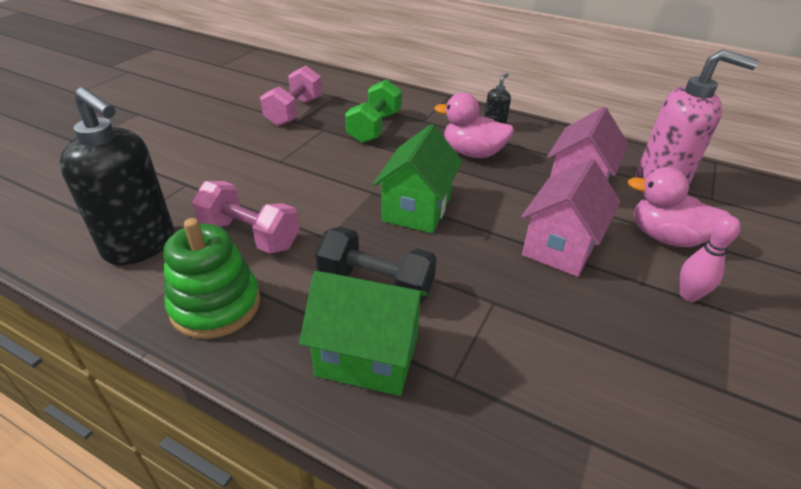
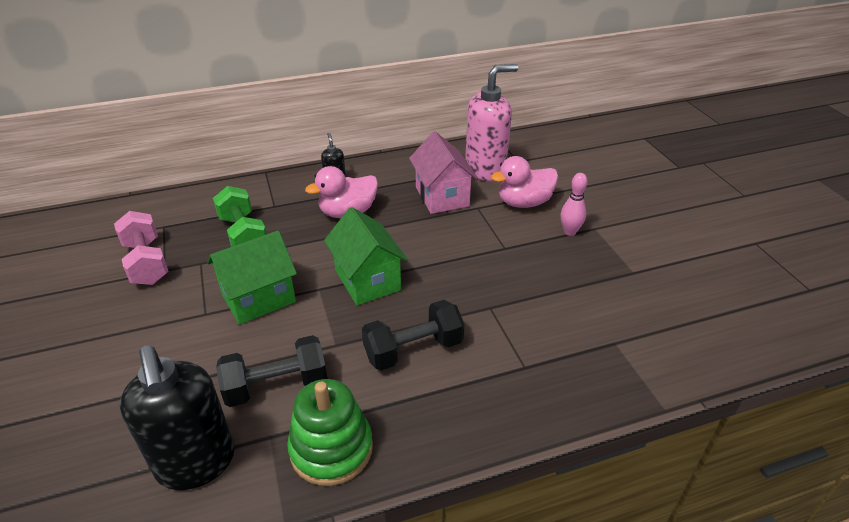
camera: 45 degrees left, 0 degrees up
(140, 245) = (196, 463): black soap dispenser -> black soap dispenser turned 75 degrees clockwise
(249, 235) = (276, 386): pink dumbbell -> black dumbbell
(367, 356) = (469, 394): green house -> green house (259, 298)
(560, 246) = (481, 246): pink house -> none

